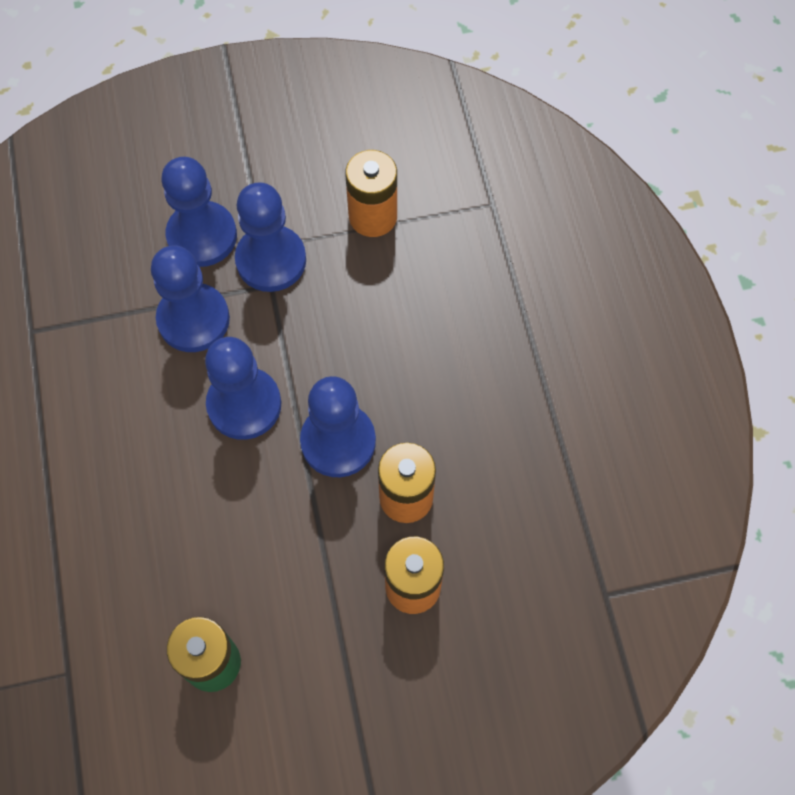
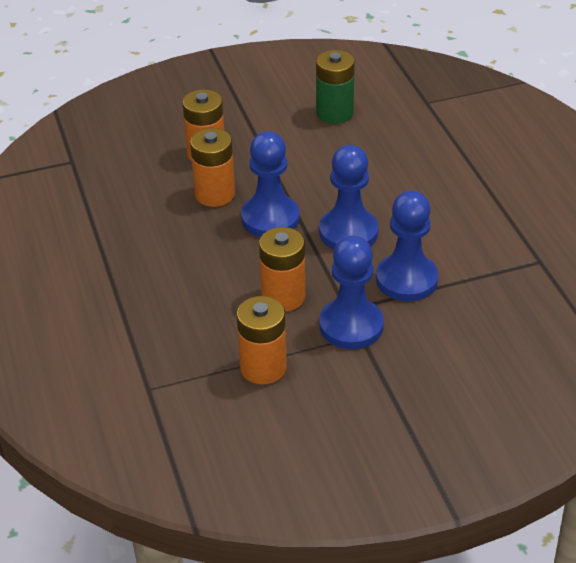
camera: 175 degrees right, 25 degrees down
(202, 236) = (419, 338): blue pawn -> none
(339, 310) = (283, 297): none -> orange battery

